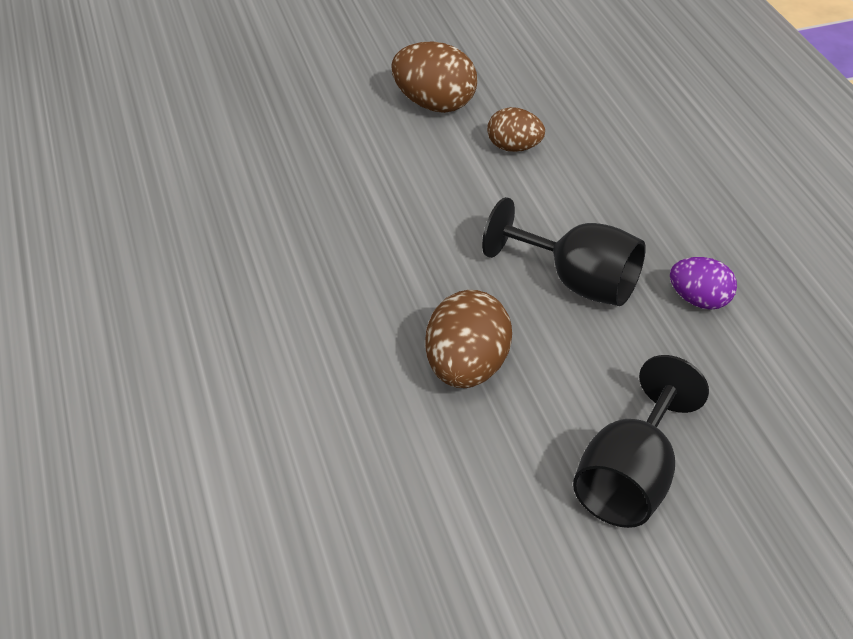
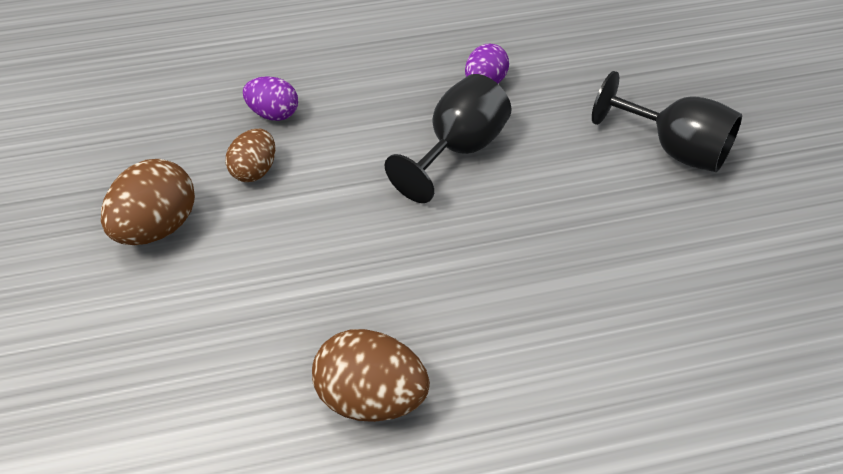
camera: 85 degrees left, 5 degrees up
(466, 369) = (563, 234): brown egg -> brown egg (371, 398)
(596, 149) = (273, 114): none -> purple egg

